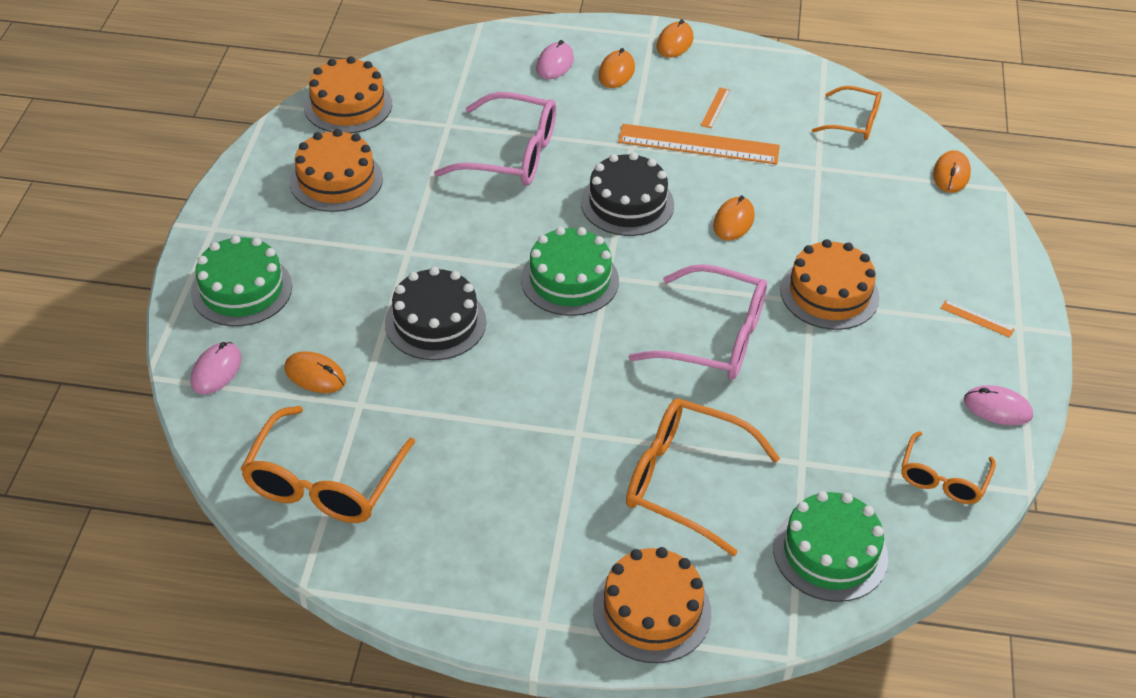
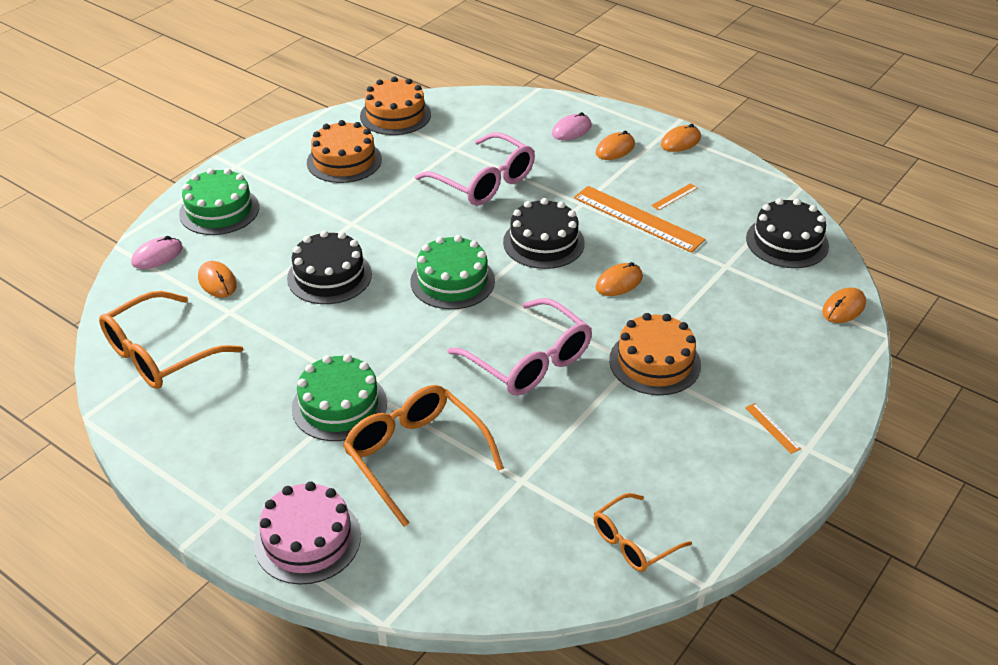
camera: 30 degrees right, 5 degrees down
(652, 611) = (307, 540): orange cake -> pink cake
(830, 552) = (486, 558): green cake -> green cake (339, 405)
(854, 122) = (787, 242): orange glasses -> black cake
(997, 408) = (731, 505): pink mouse -> none

